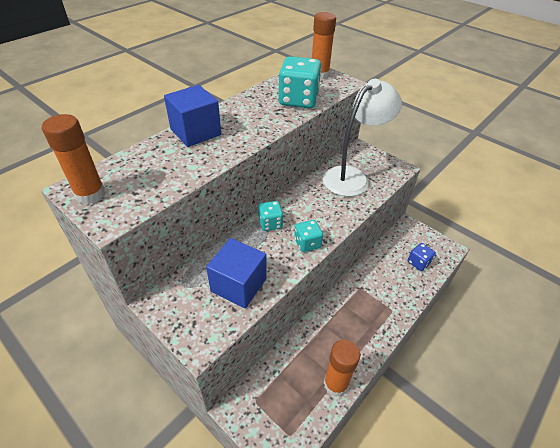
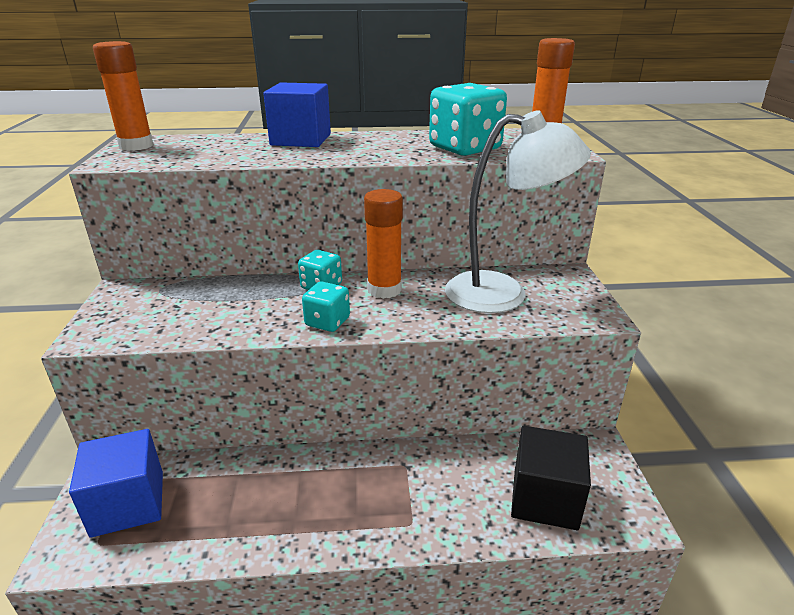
camera: 45 degrees right, 15 degrees down
(238, 285) = (199, 315): blue cube -> blue cube (128, 503)
(335, 384) = (215, 539): orange glue stick -> orange glue stick (384, 289)
(418, 263) = (545, 498): blue dice -> black cube

